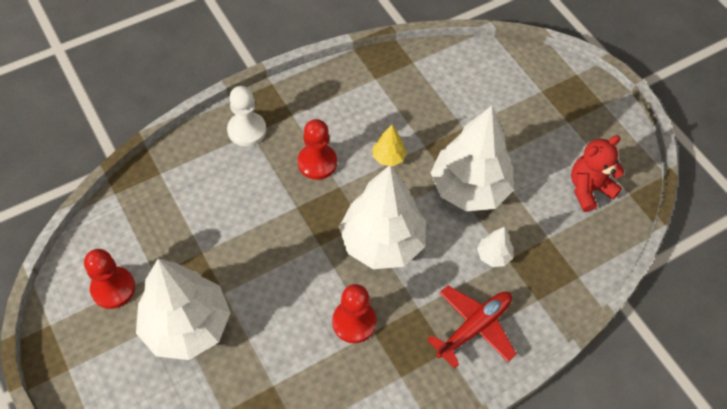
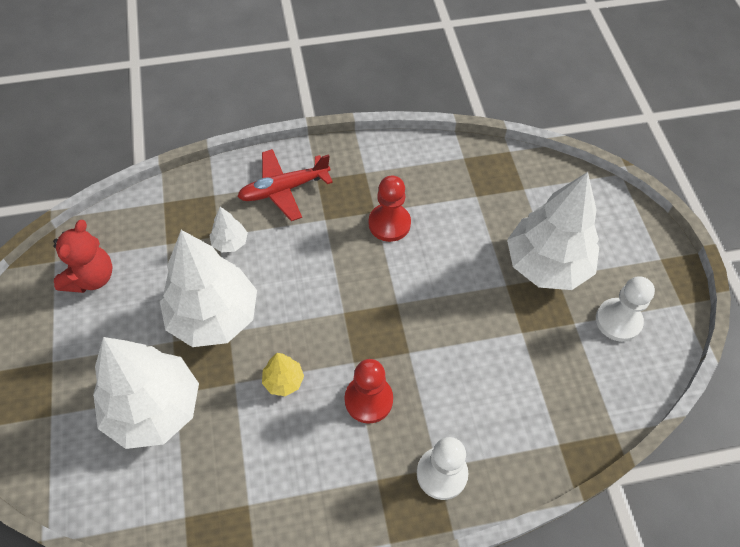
camera: 160 degrees left, 0 degrees up
(113, 288) = (618, 321): red pawn -> white pawn
(382, 242) = (333, 287): white tree -> white tree (154, 408)
(589, 189) = (91, 277): red teddy bear -> red teddy bear turned 60 degrees counterclockwise

